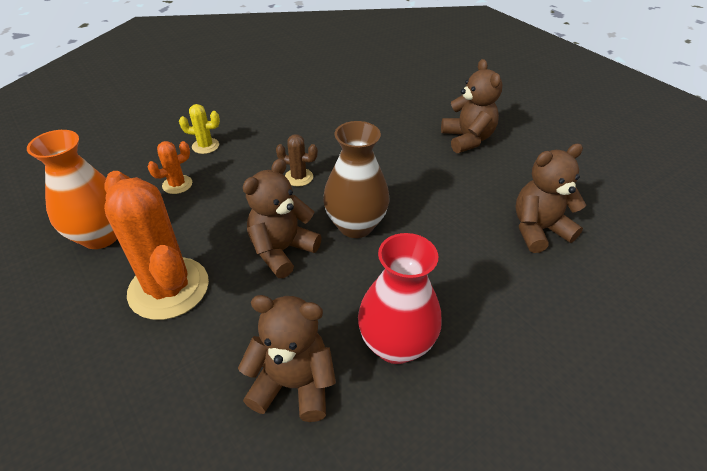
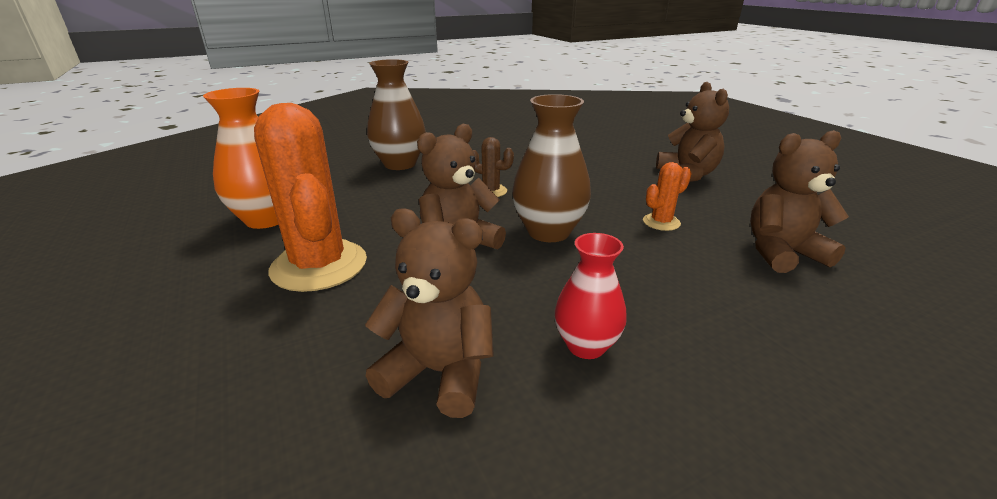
camera: 10 degrees right, 15 degrees down
(177, 184) = (361, 188): orange cactus -> orange cactus (661, 222)
(205, 146) = (400, 164): yellow cactus -> brown vase
(396, 344) = (586, 346): red vase -> red vase, size x0.64

